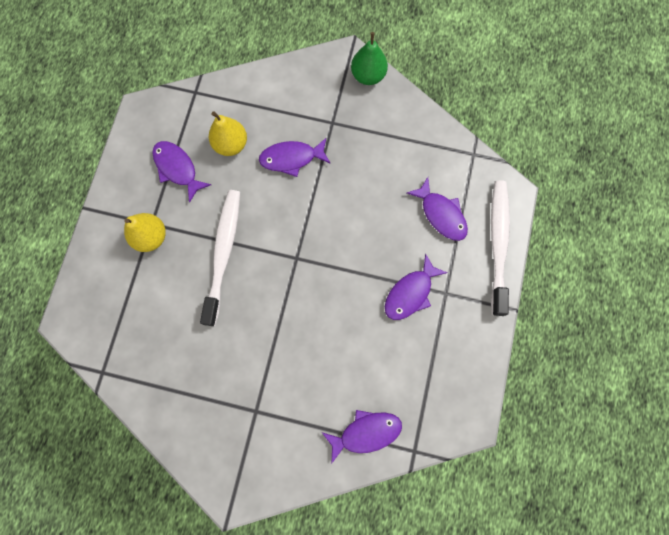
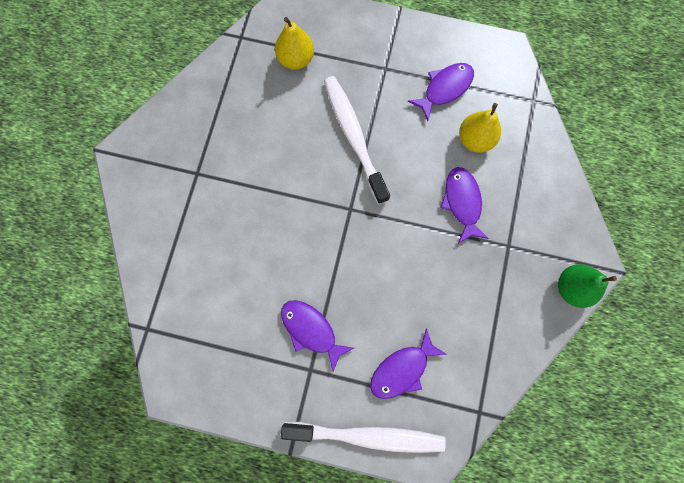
camera: 90 degrees right, 0 degrees up
(151, 237) = (371, 69): yellow pear -> yellow pear (296, 59)
(223, 254) = (354, 137): white toothbrush -> white toothbrush turned 120 degrees counterclockwise
(366, 432) = (169, 280): purple fish -> none

